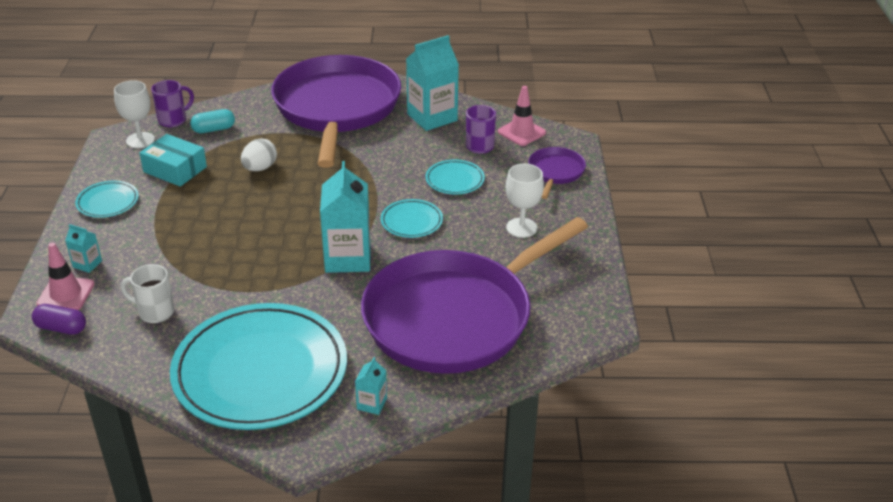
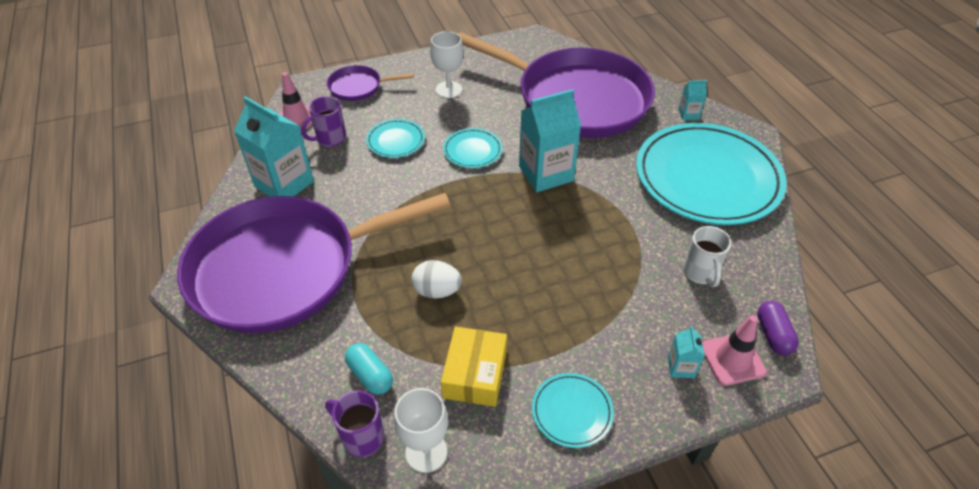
camera: 110 degrees left, 10 degrees up
(175, 169) = (475, 374): turquoise box -> yellow box

